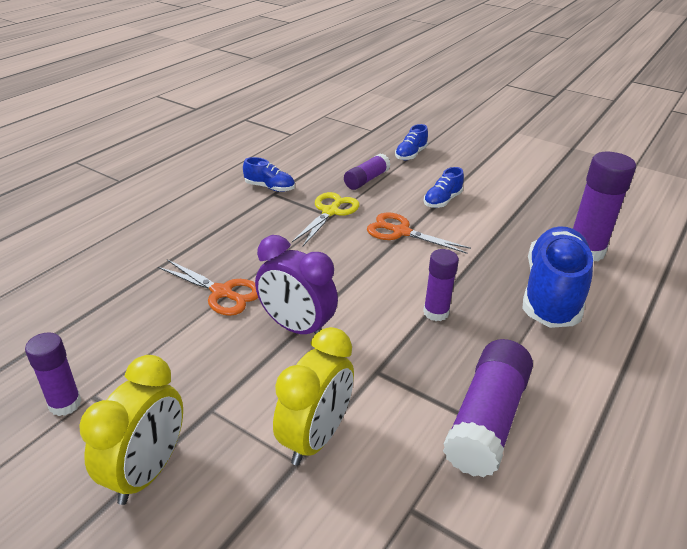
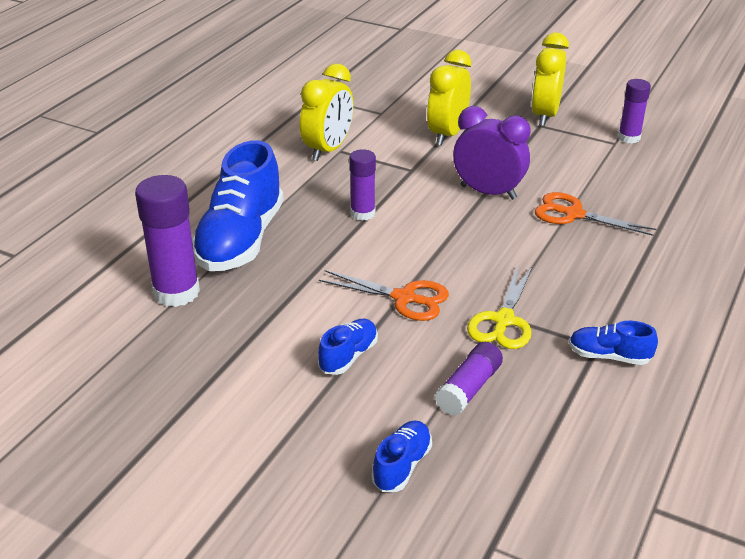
camera: 175 degrees right, 0 degrees up
(486, 420) = (328, 150): purple glue stick -> yellow clock

